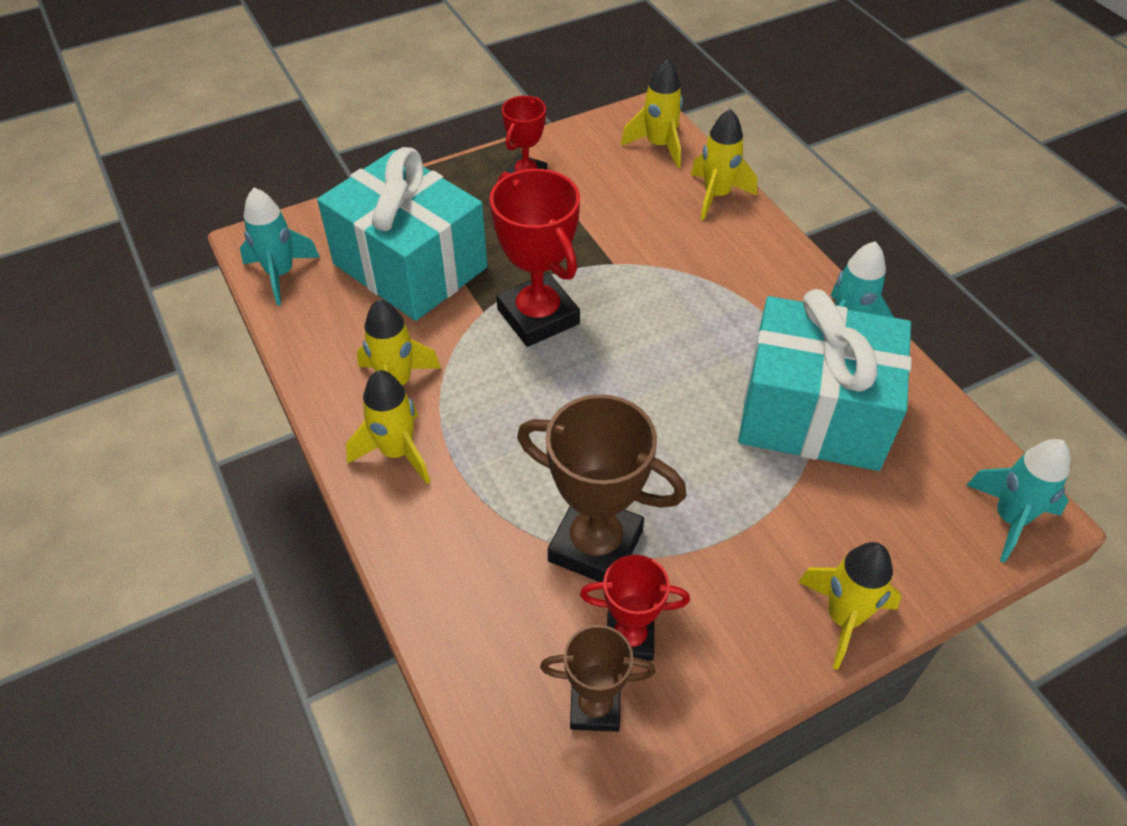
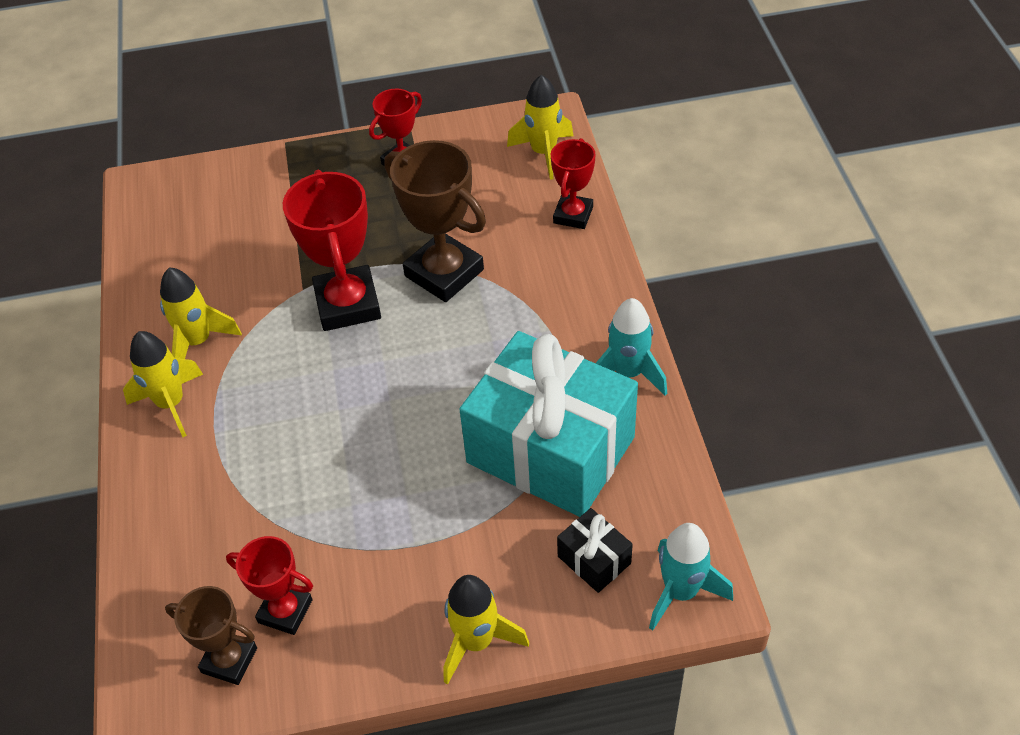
camera: 20 degrees right, 0 degrees up
(281, 274) = (147, 220): turquoise rocket -> none
(410, 266) = (259, 233): turquoise gift -> none
(595, 545) = (296, 525): brown trophy -> brown trophy (444, 273)
(716, 196) = (573, 215): yellow rocket -> red trophy
(912, 508) = (594, 560): none -> black gift

